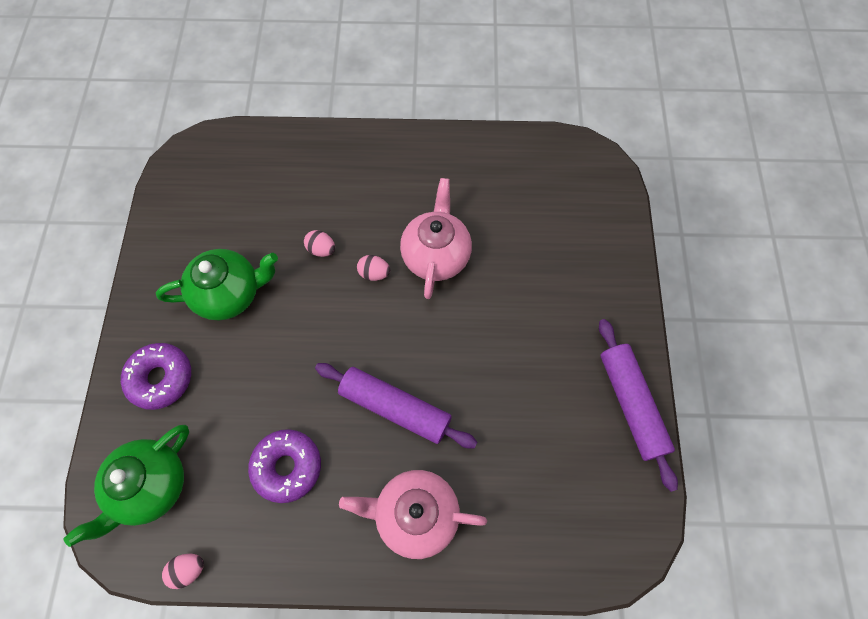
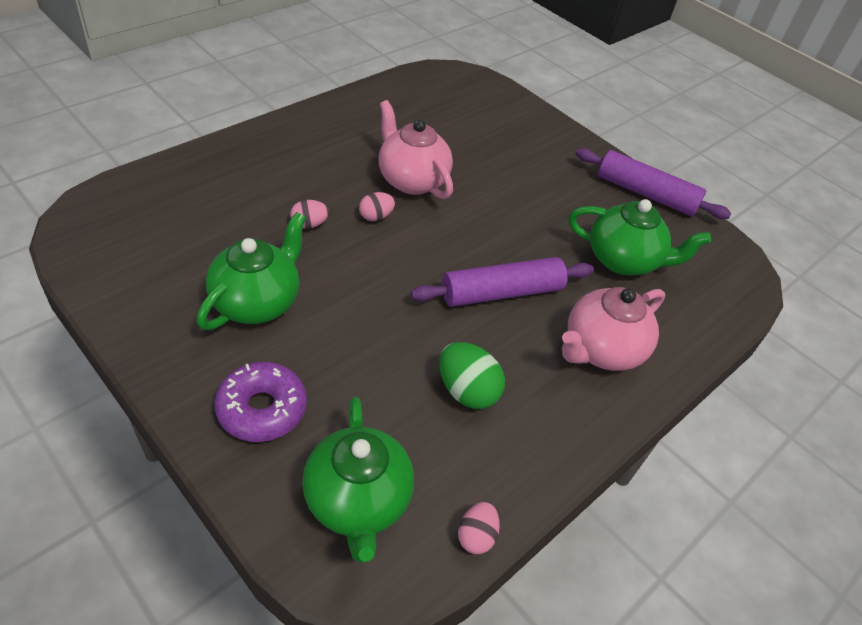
camera: 50 degrees left, 20 degrees down
(287, 467) = (467, 391): purple donut -> green egg
(528, 453) = (623, 260): none -> green teapot

